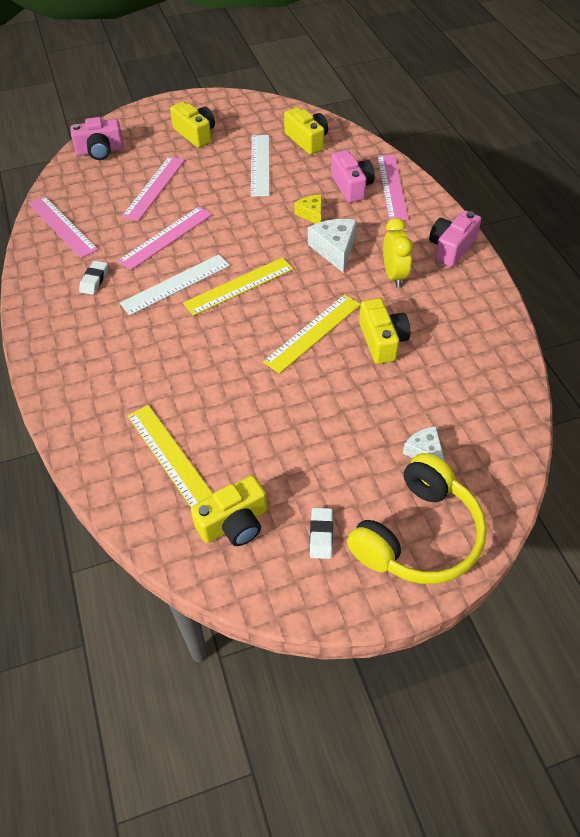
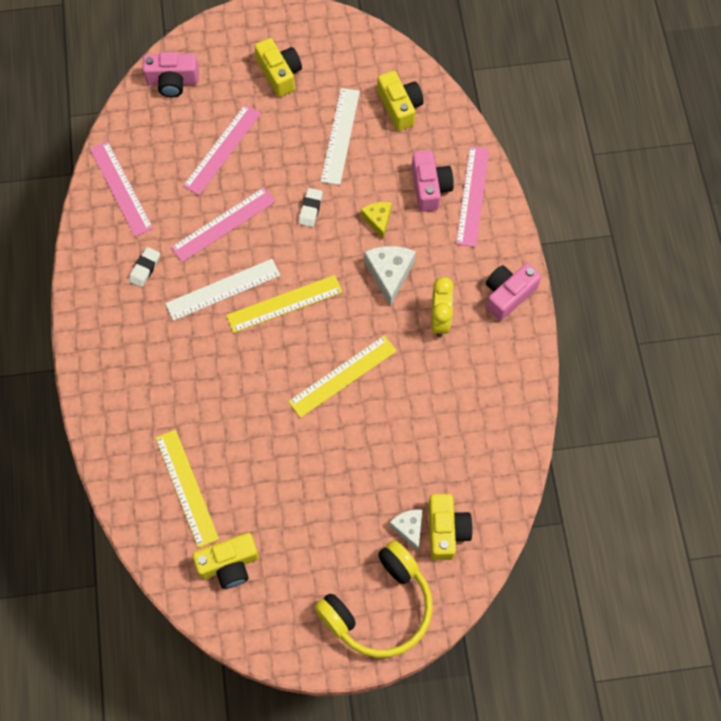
camera: 10 degrees right, 15 degrees up
(321, 535) = (298, 590): white eraser -> white eraser (310, 209)
(382, 341) = (405, 399): yellow camera -> yellow camera (446, 530)

